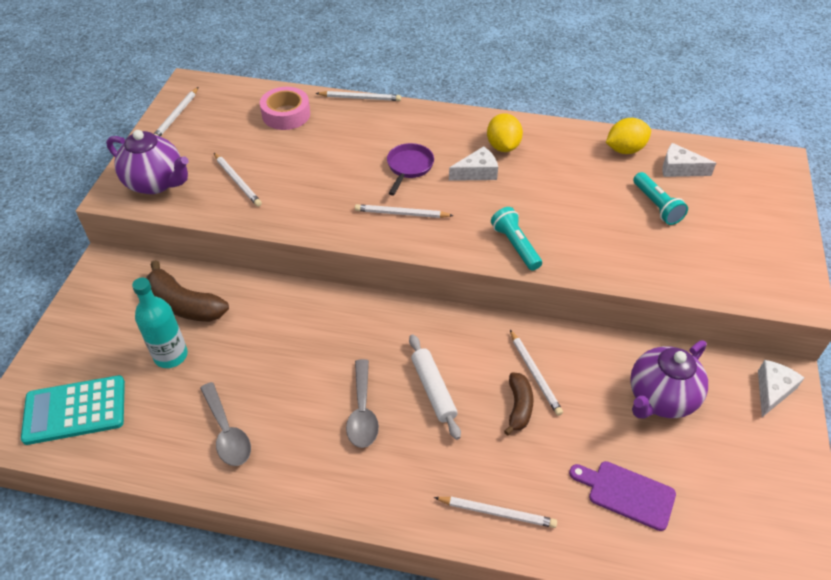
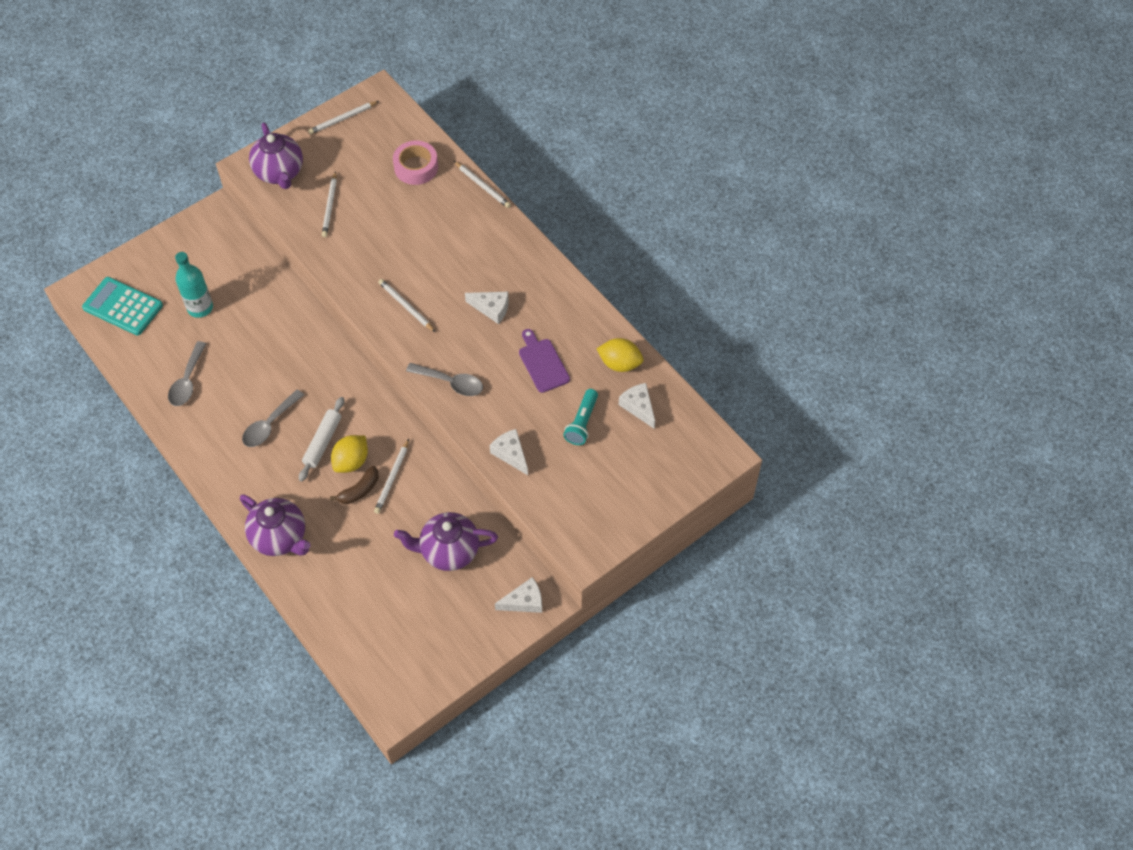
camera: 40 degrees right, 10 degrees up
(185, 304) = (238, 276): brown banana -> none
(409, 167) = (450, 272): purple pan -> none
(496, 513) = (280, 537): white pencil -> purple teapot
(503, 146) = (535, 299): yellow lemon -> yellow lemon (351, 461)
(515, 246) = (451, 383): turquoise flashlight -> grey spoon
(626, 493) = (361, 584): purple cutting board -> purple cutting board (542, 363)
(637, 266) = (510, 454): none -> white cheese

